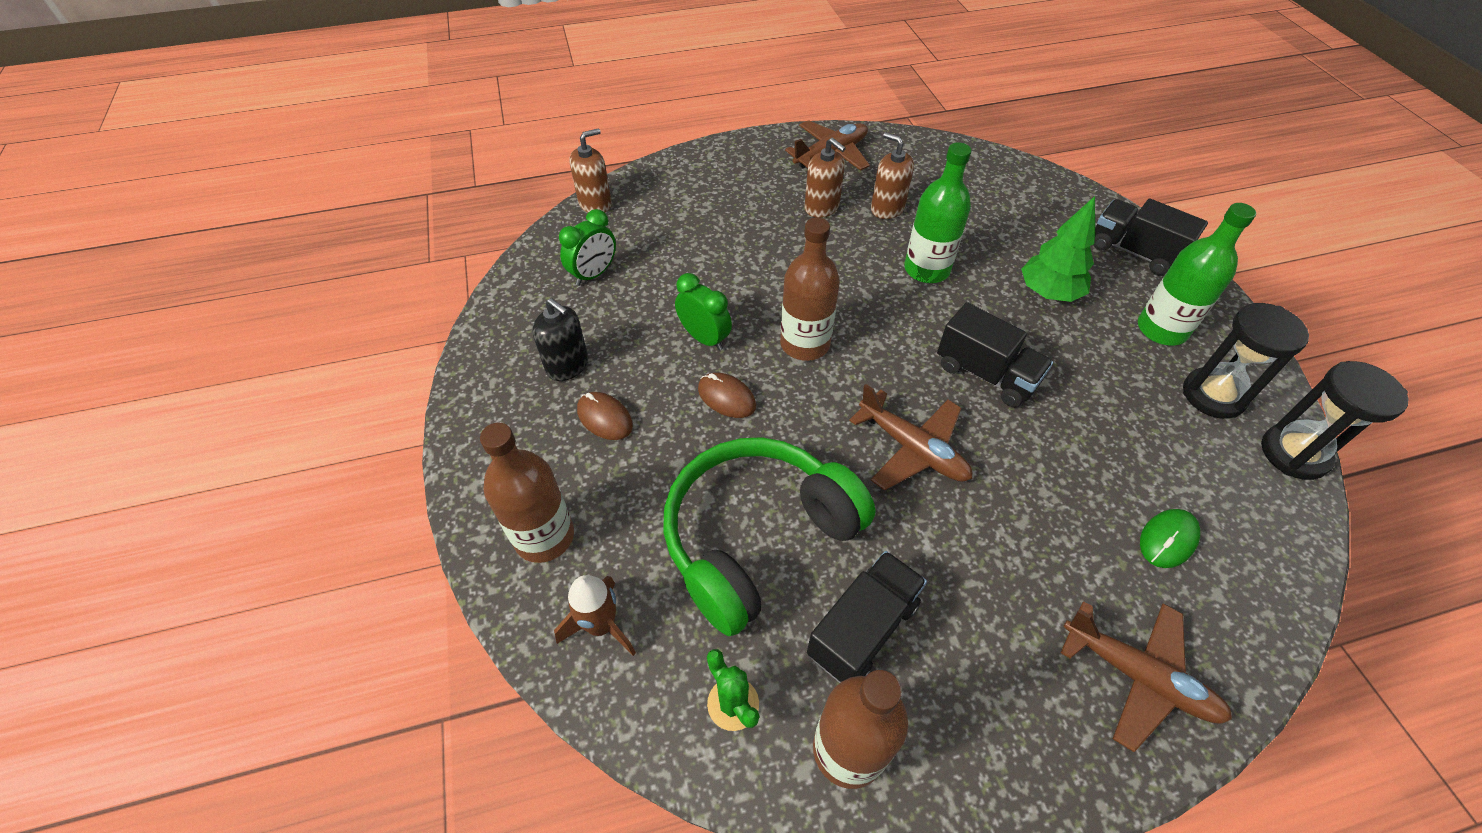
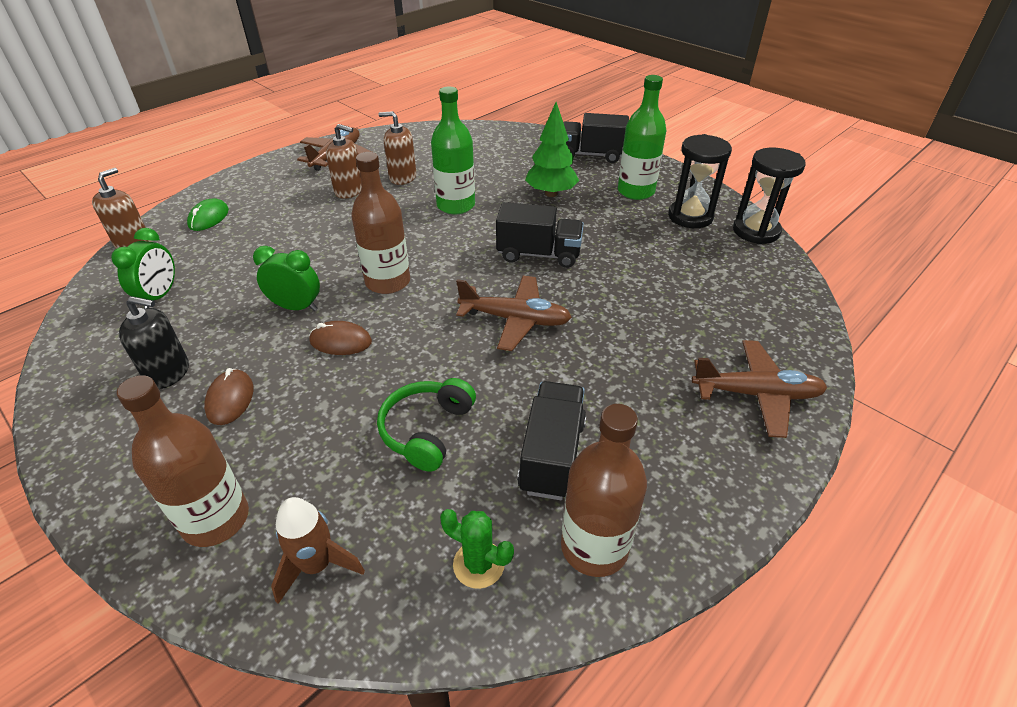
camera: 30 degrees left, 10 degrees down
(604, 418) = (230, 399): brown mouse -> brown mouse turned 75 degrees clockwise
(757, 538) = (427, 430): green headphones -> green headphones, size x0.53
(1168, 540) = (719, 306): green mouse -> green mouse (209, 218)

